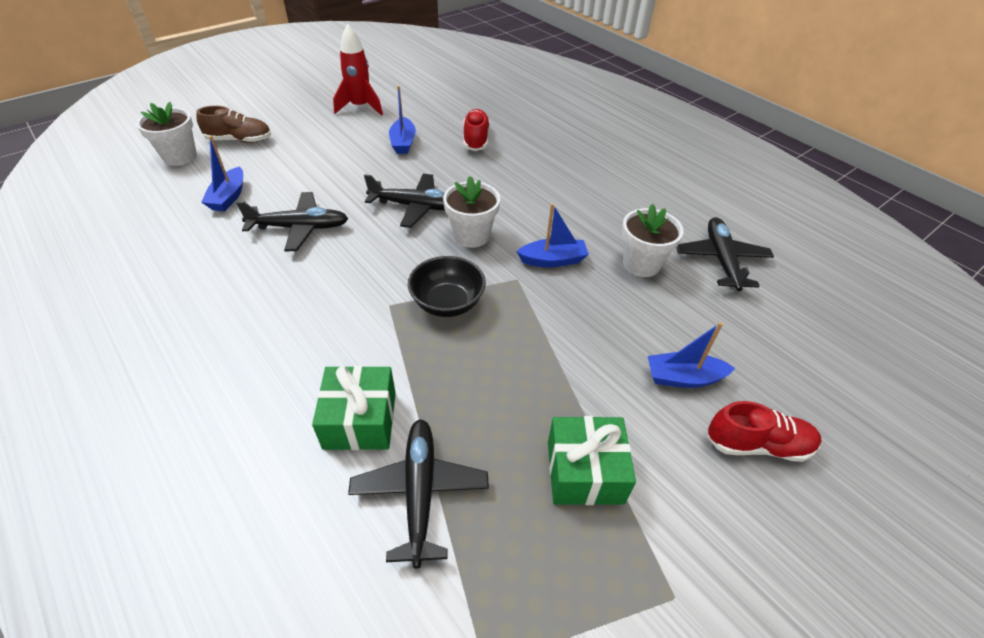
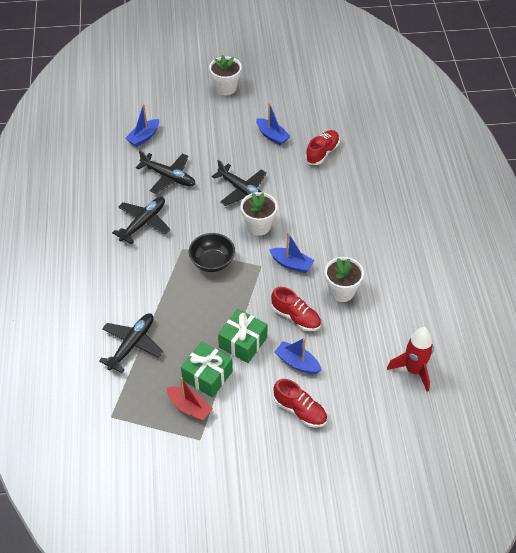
camera: 35 degrees right, 5 degrees up
(180, 157) = (134, 93): white flower pot -> white flower pot (226, 88)
(239, 140) = (174, 93): brown shoe -> none
(360, 107) = (267, 92): red rocket -> red rocket (413, 370)
(360, 420) = (129, 301): green gift -> green gift (243, 342)
(403, 143) = (272, 136): blue boat -> blue boat turned 75 degrees counterclockwise
(606, 546) = (189, 407): none -> red boat
(621, 320) = (296, 317): none -> red shoe
(721, 260) = (394, 313): black plane -> black plane (143, 223)

